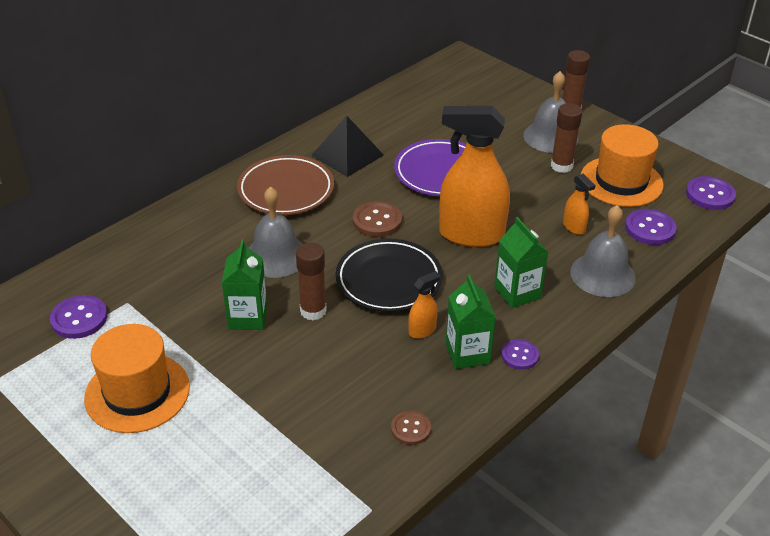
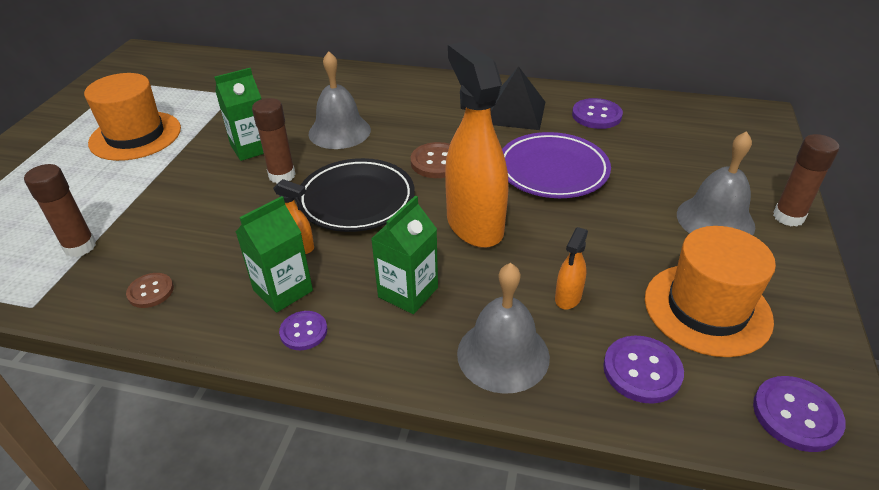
camera: 60 degrees right, 0 degrees up
(79, 318) = (203, 84): purple button -> purple button (596, 115)
(286, 190) = (430, 103): brown plate -> none
(561, 166) = (671, 247): brown glue stick -> brown glue stick (80, 247)

